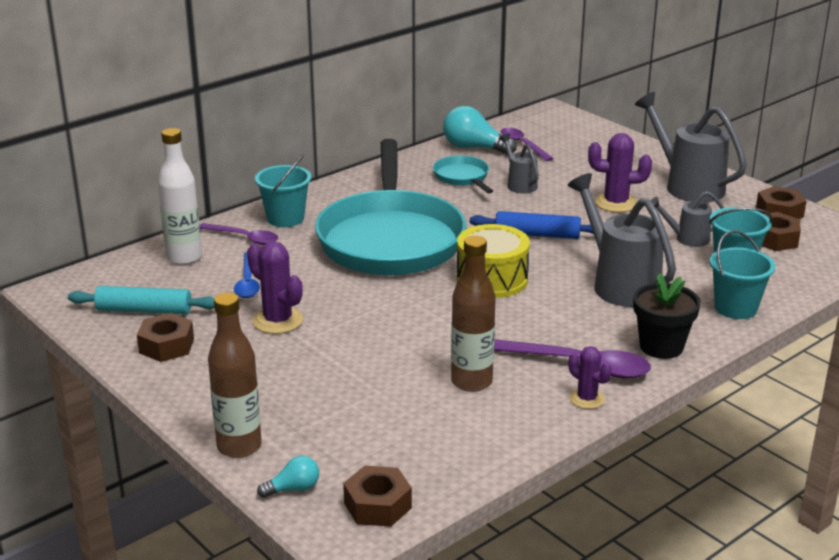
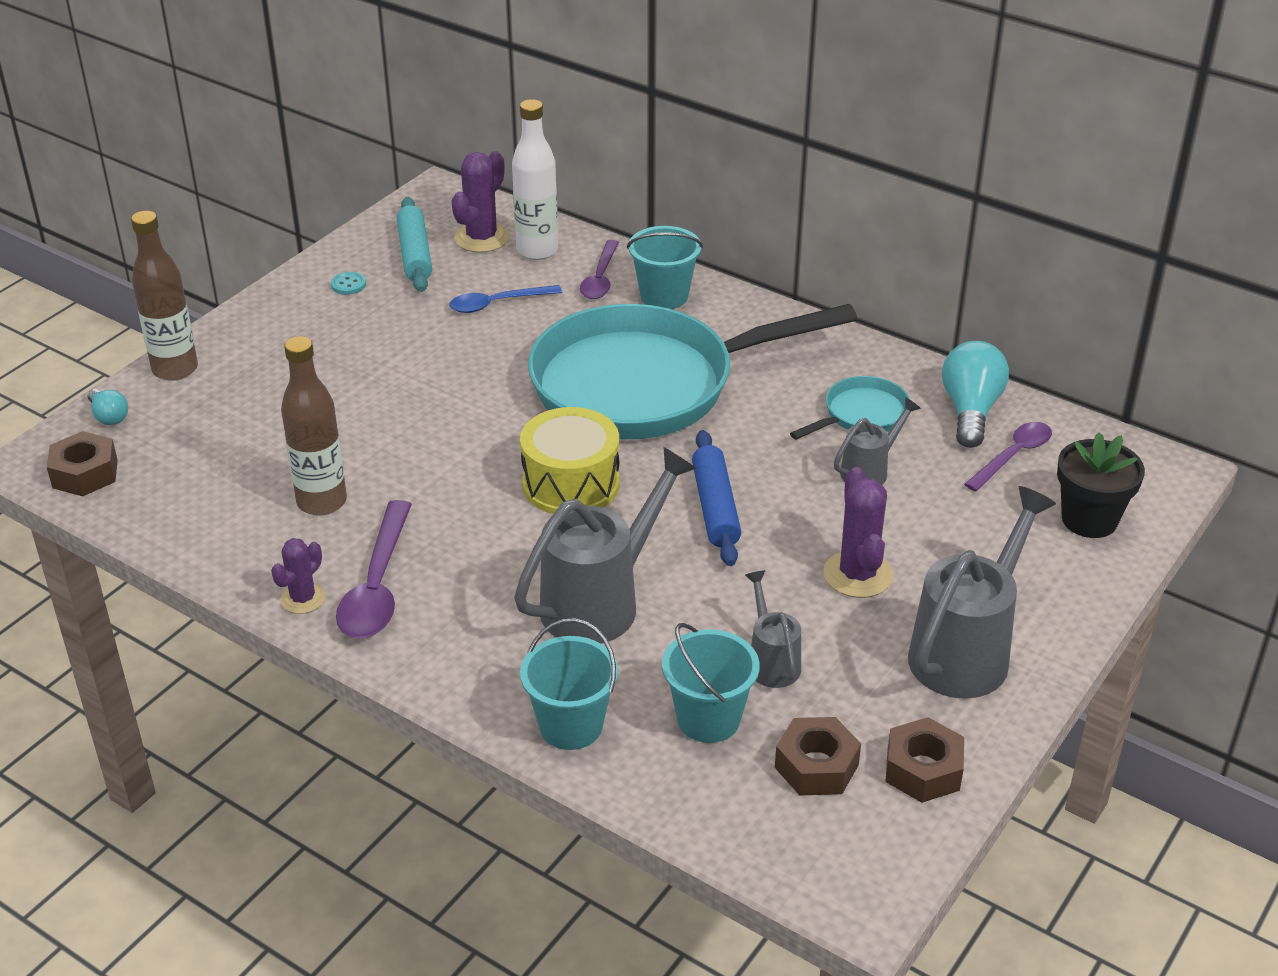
camera: 75 degrees right, 10 degrees up
(166, 346) = (348, 284): brown nut -> turquoise button
(277, 321) = (418, 341): purple cactus -> purple cactus (481, 238)
(661, 346) = (442, 655): black flower pot -> black flower pot (1089, 519)

